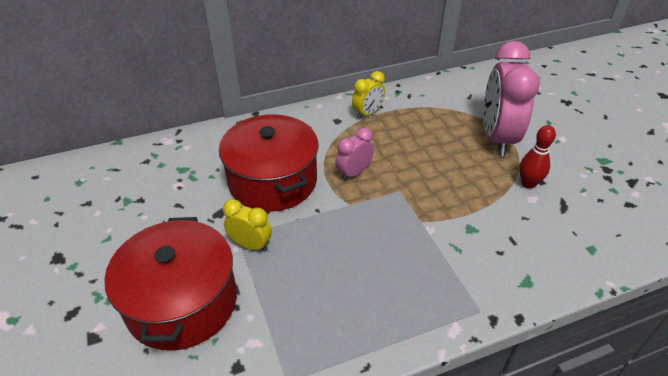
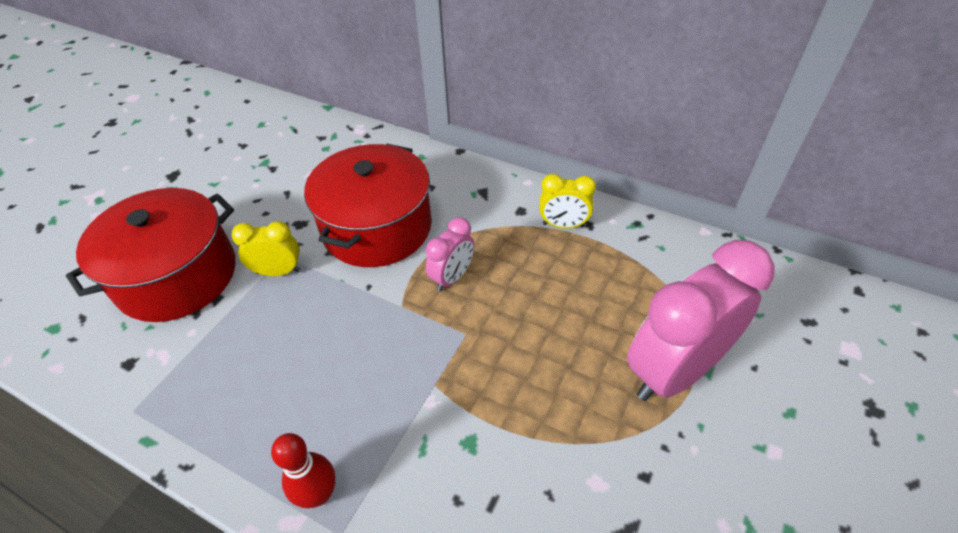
camera: 50 degrees right, 5 degrees up
(250, 245) = (278, 271): yellow clock -> yellow clock turned 75 degrees counterclockwise
(354, 173) = (452, 277): pink clock -> pink clock turned 120 degrees clockwise
(528, 183) = (622, 461): red bowling pin -> red bowling pin (319, 494)

